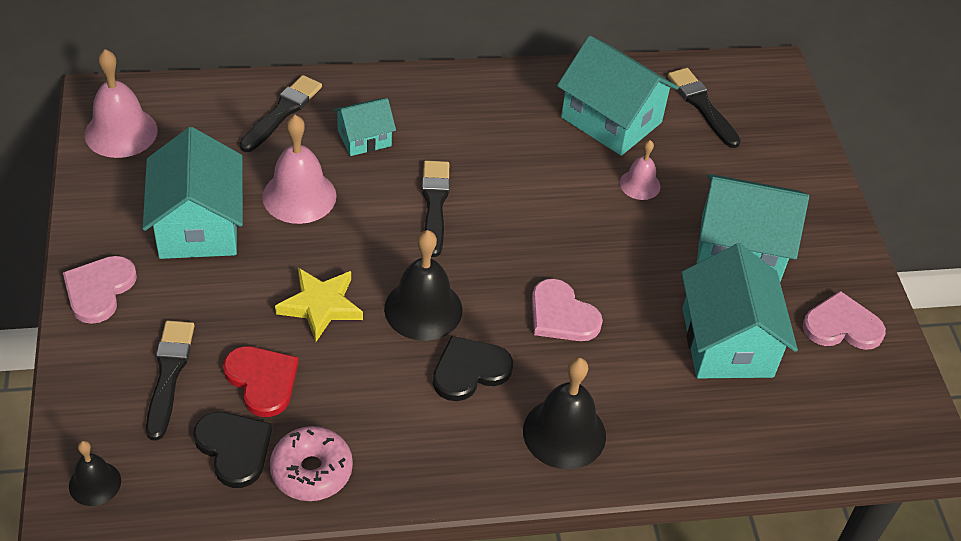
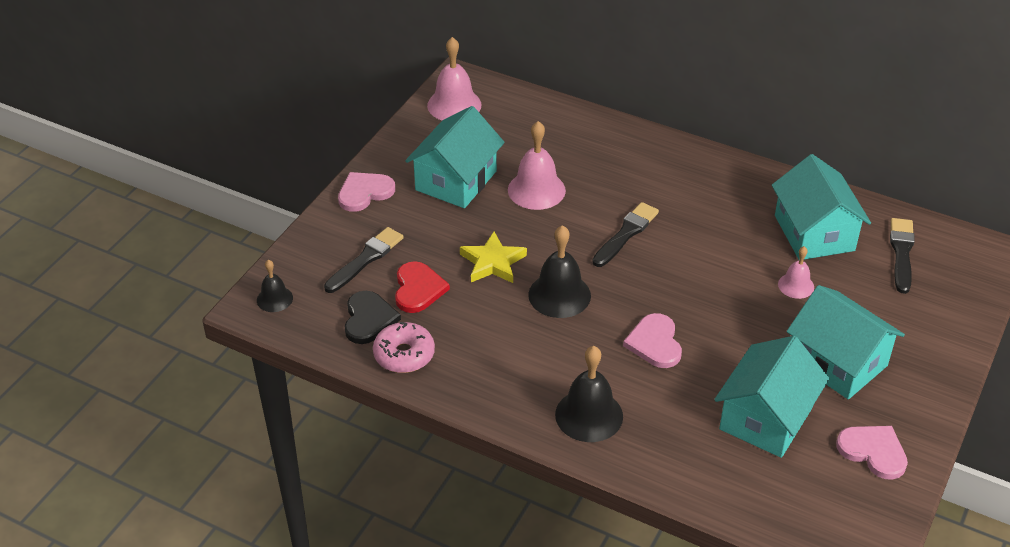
camera: 40 degrees right, 5 degrees down
(282, 112) = (570, 133): black brush -> none
(364, 138) = (613, 172): turquoise house -> none
(469, 370) = (558, 346): black heart -> none

